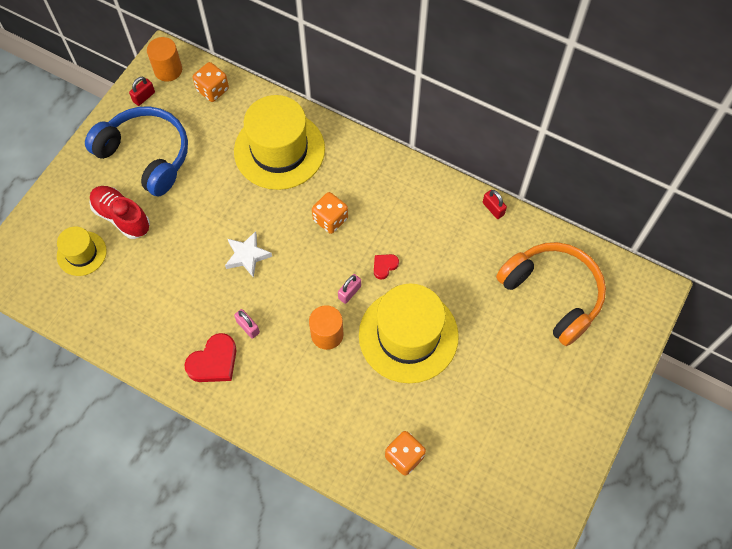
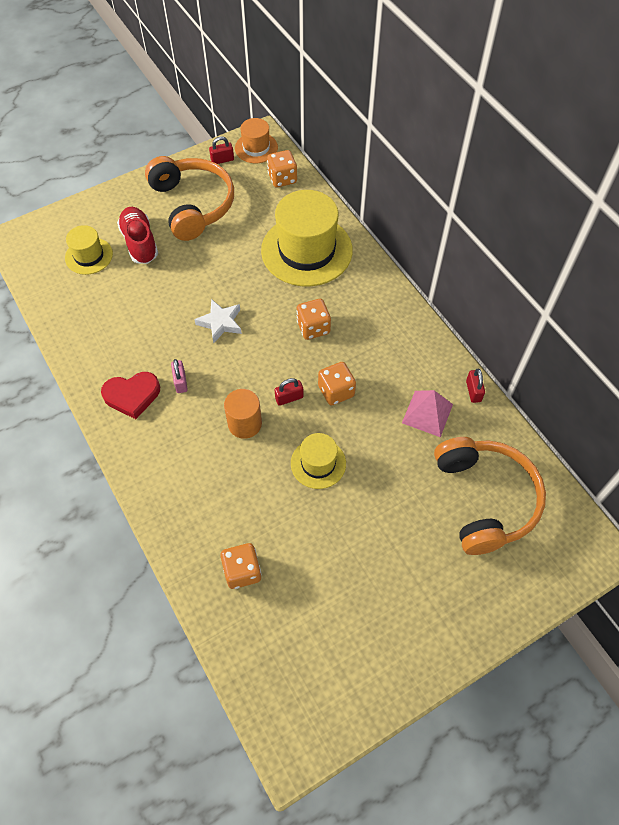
camera: 30 degrees right, 5 degrees down
(146, 155) = (192, 205): blue headphones -> orange headphones
(168, 70) = (256, 148): orange cylinder -> orange hat
(349, 292) = (289, 398): pink padlock -> red padlock
(384, 266) = (336, 391): red heart -> orange dice
(408, 335) = (318, 463): yellow hat -> yellow hat, size x0.52
(468, 246) = (427, 413): none -> pink pyramid

